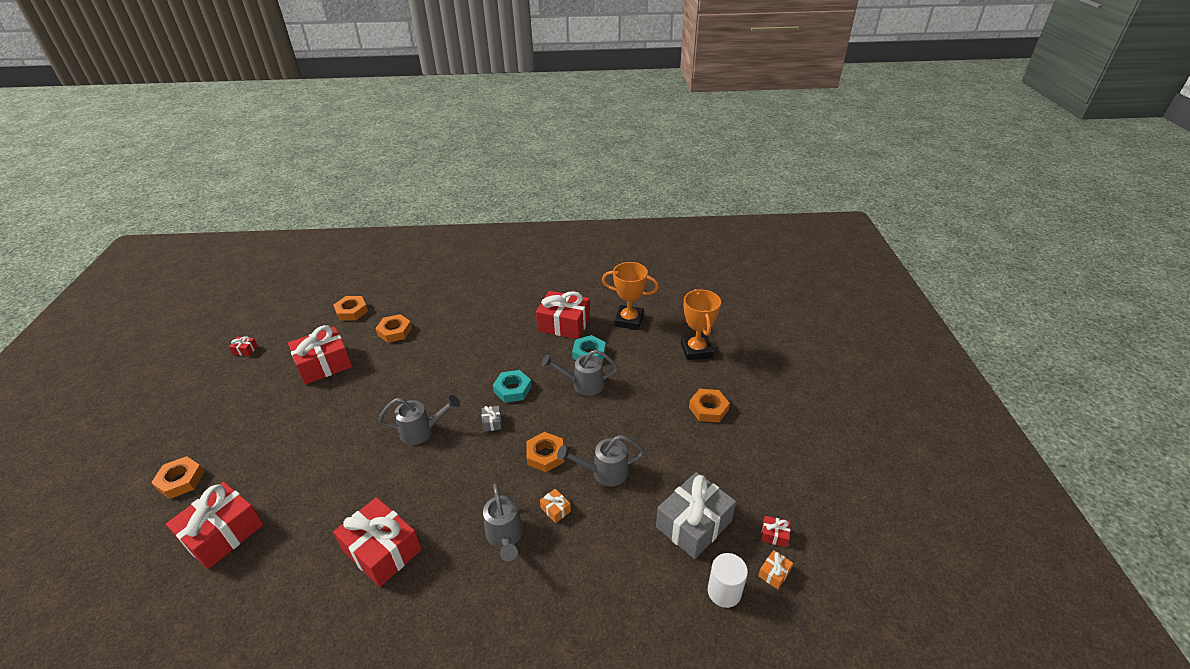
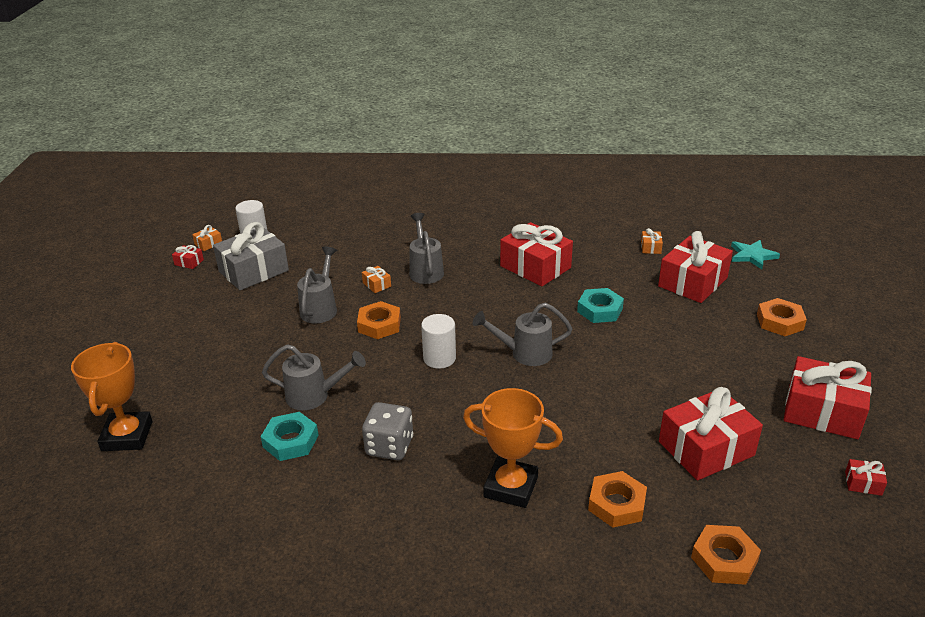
camera: 175 degrees left, 5 degrees down
(119, 588) = (752, 256): none -> turquoise star
(230, 598) = (651, 247): none -> orange gift
(492, 422) = (439, 358): grey gift -> white cylinder
(512, 389) = (412, 395): turquoise nut -> turquoise nut (600, 310)
(525, 354) = (389, 446): none -> grey dice
(564, 324) = (315, 499): red gift -> red gift (822, 412)
(604, 472) = (320, 308): grey watering can -> grey watering can turned 75 degrees counterclockwise
(629, 320) = (200, 498): orange trophy -> orange trophy (511, 487)
(708, 408) = (169, 359): orange nut -> none

